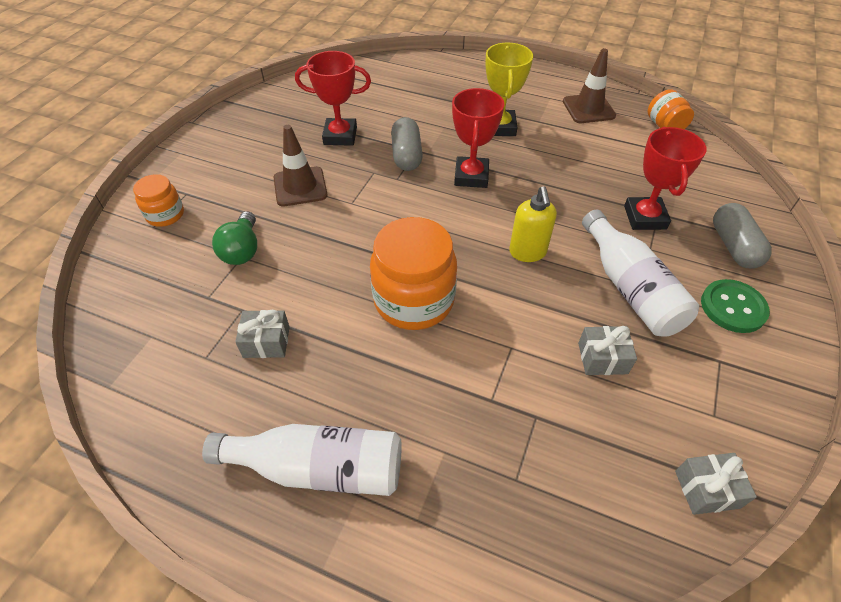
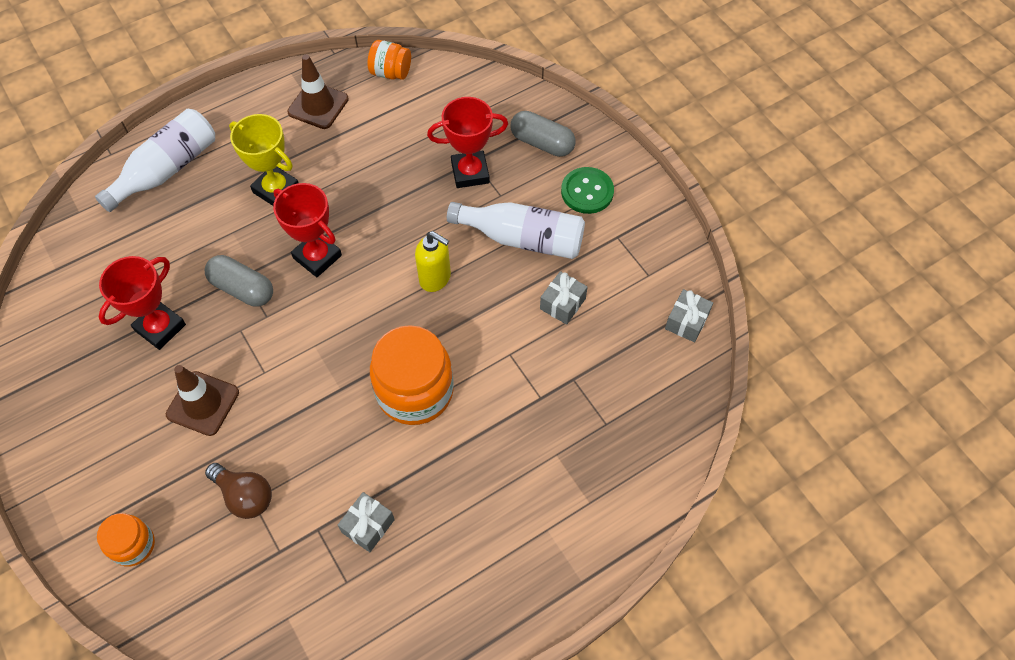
camera: 55 degrees left, 10 degrees up
(242, 250) = (245, 496): green light bulb -> brown light bulb
(319, 468) = (509, 544): white bottle -> white bottle (167, 169)
(645, 217) = (470, 172): red trophy -> red trophy turned 45 degrees counterclockwise

